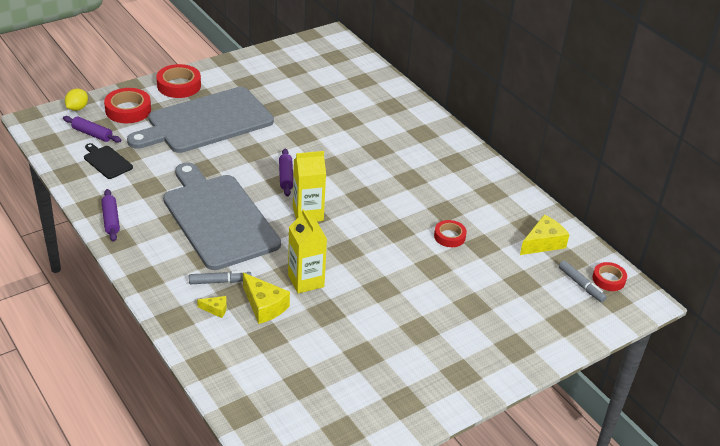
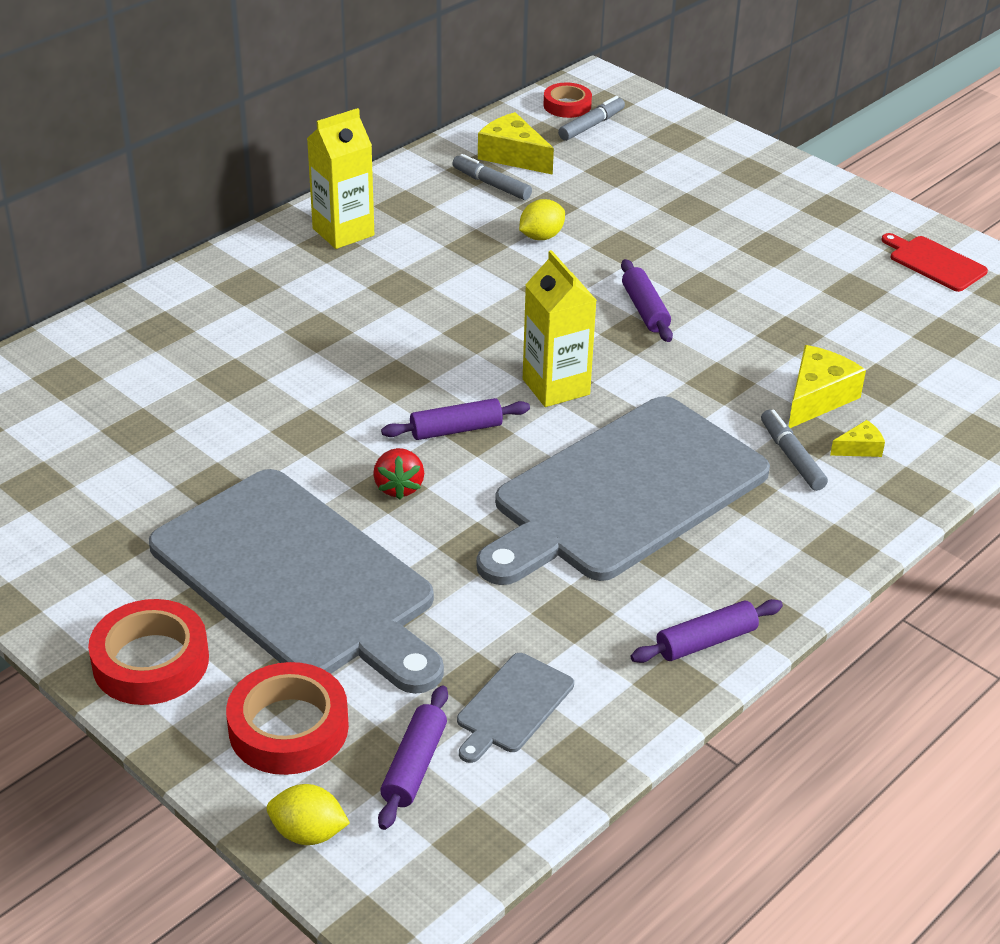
camera: 100 degrees left, 0 degrees up
(107, 161) = (512, 706): black cutting board -> grey cutting board
(216, 309) = (859, 448): yellow cheese -> yellow cheese turned 75 degrees clockwise
(251, 154) = (399, 487): none -> red strawberry
(306, 281) = (732, 364): yellow carton -> yellow carton (343, 232)
(367, 260) = (645, 310): none -> purple rolling pin
(385, 406) = (934, 262): none -> red cutting board
(449, 236) = (541, 237): red tape -> yellow lemon
(510, 228) = (491, 184): none -> grey marker

